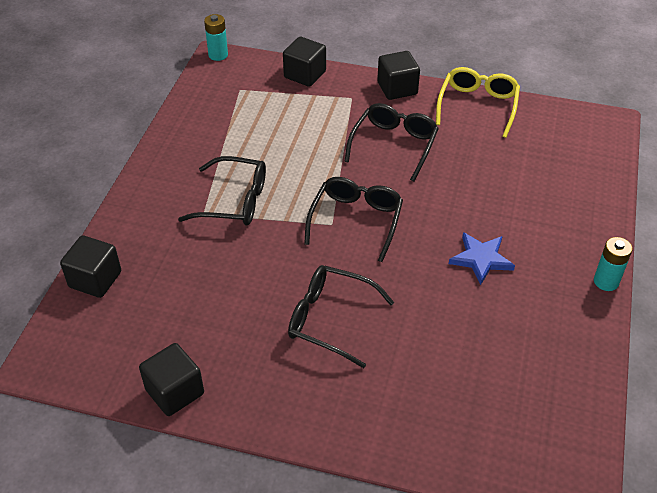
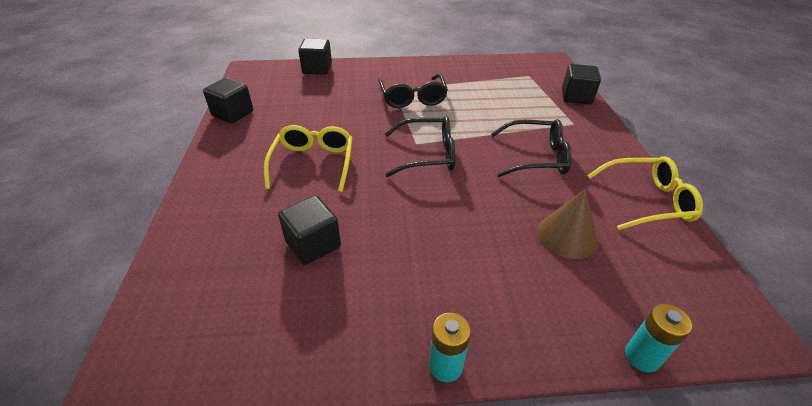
camera: 70 degrees right, 5 degrees down
(218, 55) = (556, 60): turquoise battery -> turquoise battery (641, 356)
(330, 319) = (313, 163): black glasses -> yellow glasses
(397, 88) = (613, 145): black cube -> black cube (313, 244)
(481, 259) = (424, 241): blue star -> none
(502, 169) = (567, 236): none -> brown cone

